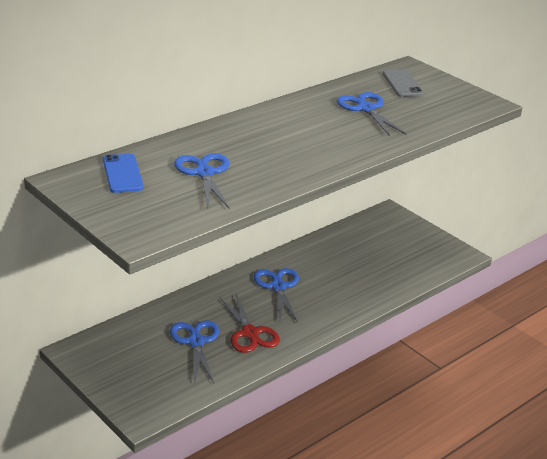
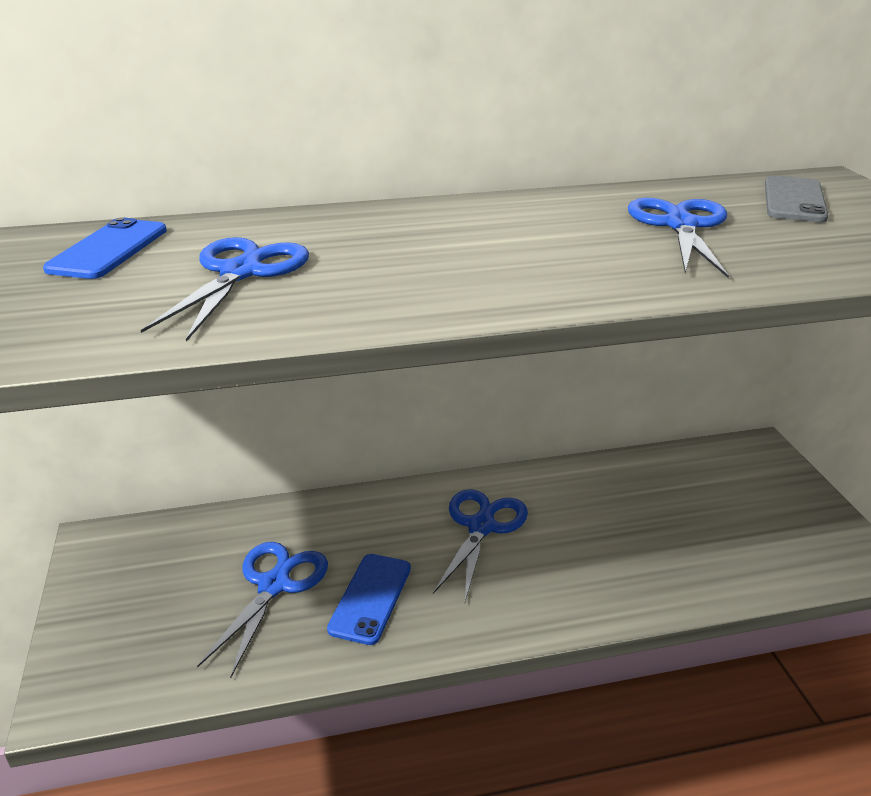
camera: 30 degrees right, 0 degrees up
(250, 333) = (370, 598): red scissors -> blue phone

